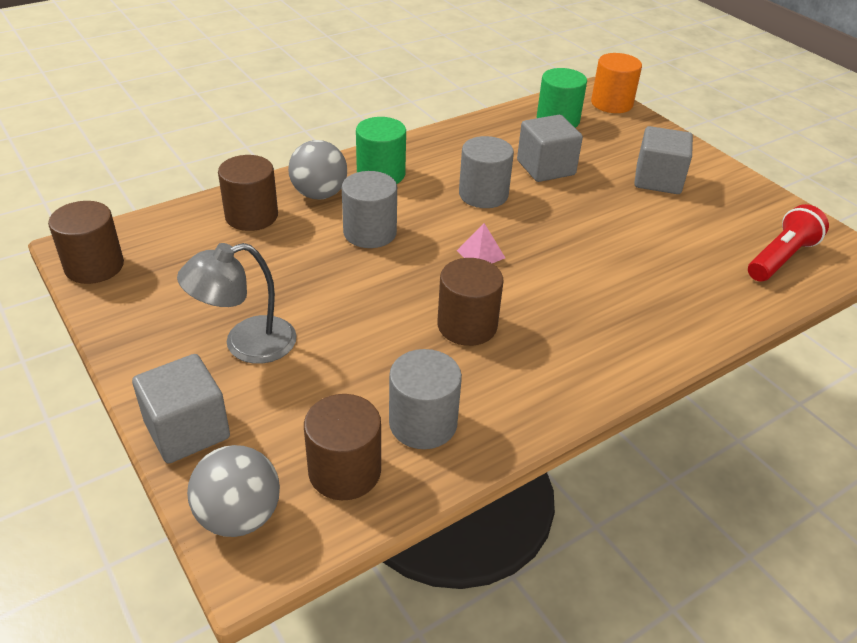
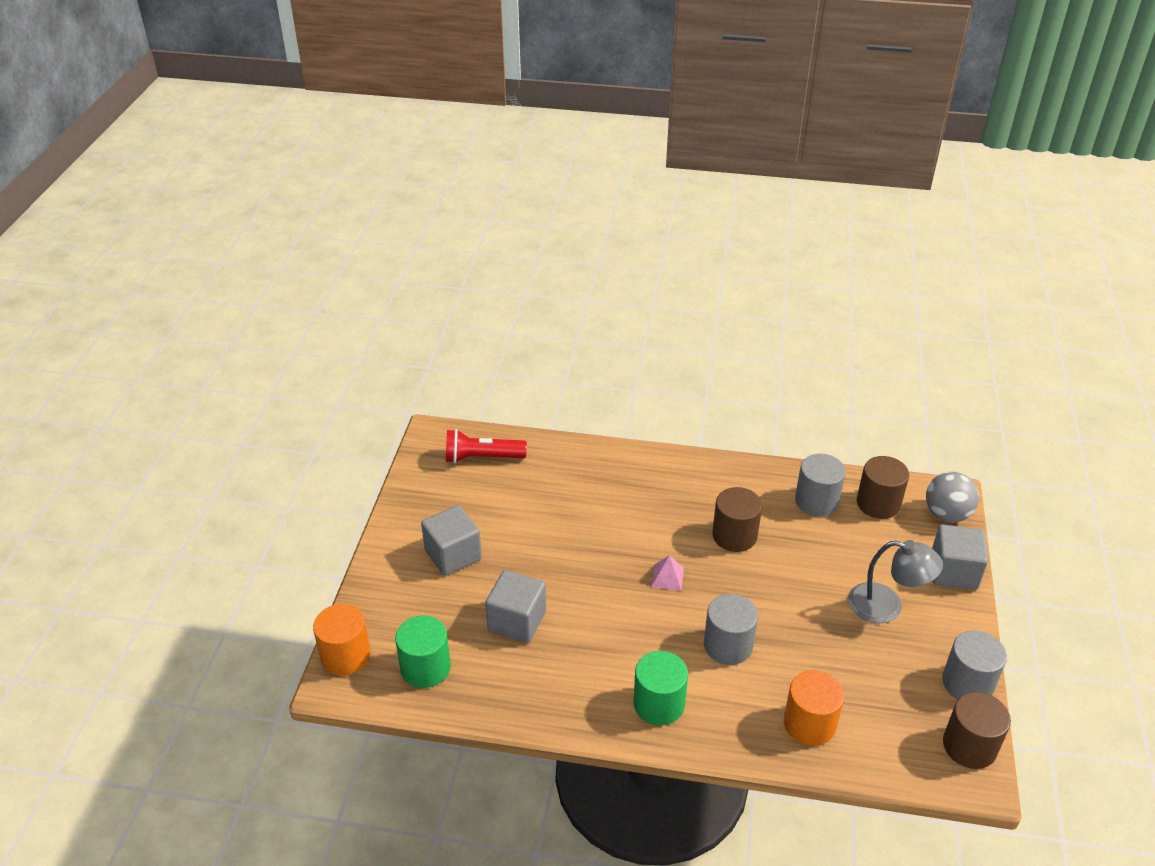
camera: 135 degrees left, 0 degrees up
(251, 216) = (809, 724): brown cylinder -> orange cylinder
(319, 194) = (733, 713): grey ball -> none
(483, 195) = (601, 626): grey cylinder -> grey cylinder (967, 683)

